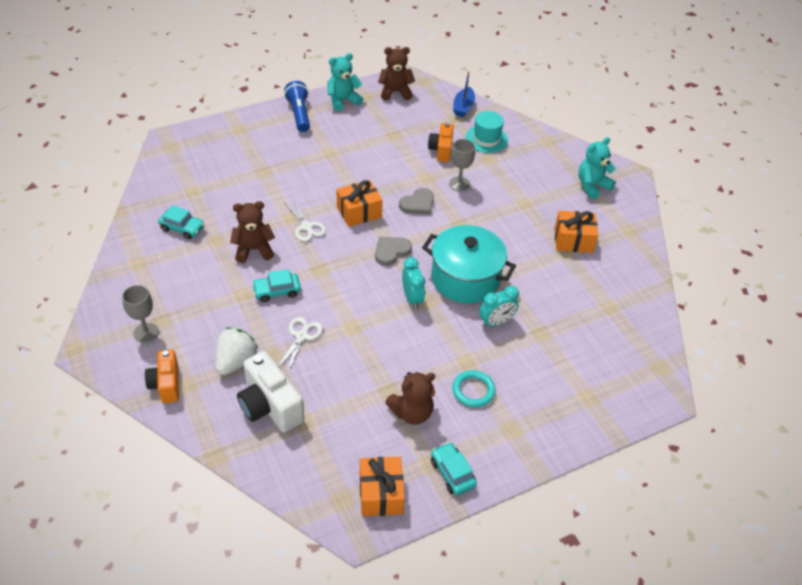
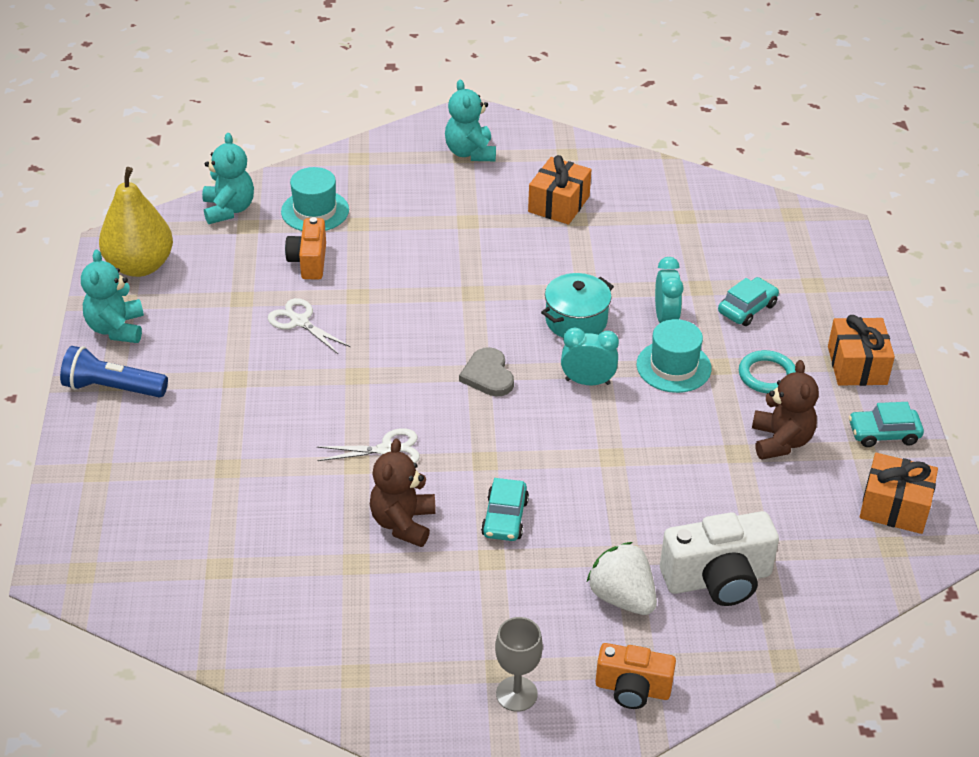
camera: 65 degrees left, 5 degrees down
(182, 228) = (303, 600): turquoise car -> turquoise car (747, 308)
(301, 336) = (605, 513): white scissors -> white scissors (299, 321)
(359, 212) = (388, 384): orange gift -> orange gift (857, 365)
(395, 92) = (140, 266): brown teddy bear -> yellow pear
(418, 204) = (407, 320): grey heart -> none
(441, 150) = (309, 261): orange camera -> orange camera turned 60 degrees clockwise
(451, 338) = (673, 366): none -> turquoise hat
(459, 184) = (391, 267): grey goblet -> none
(463, 107) = (228, 209): blue boat -> turquoise teddy bear
(465, 278) = (576, 320): turquoise pot -> turquoise pot, size x0.62

